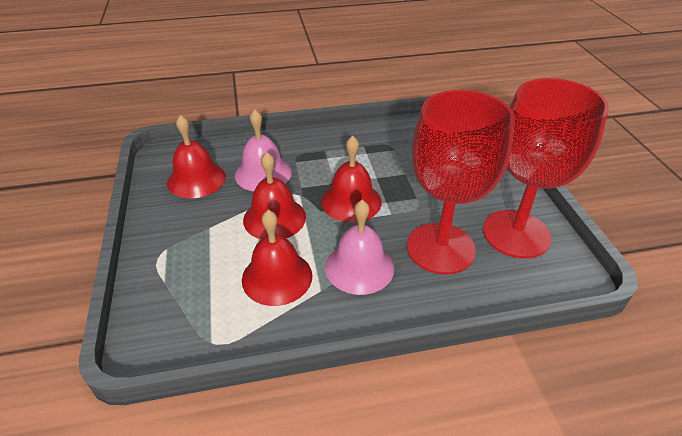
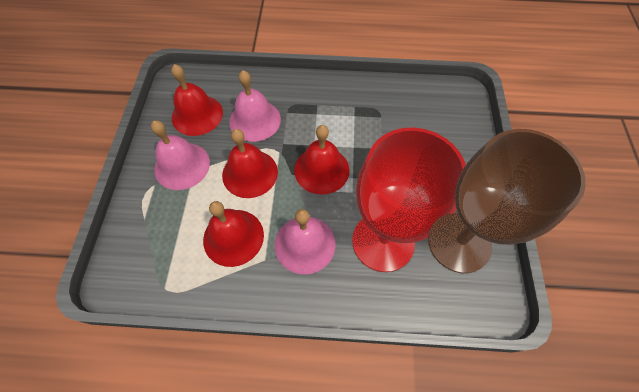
camera: 15 degrees right, 20 degrees up
(194, 225) = (182, 165): none -> pink bell
(516, 234) = (459, 242): red goblet -> brown goblet

